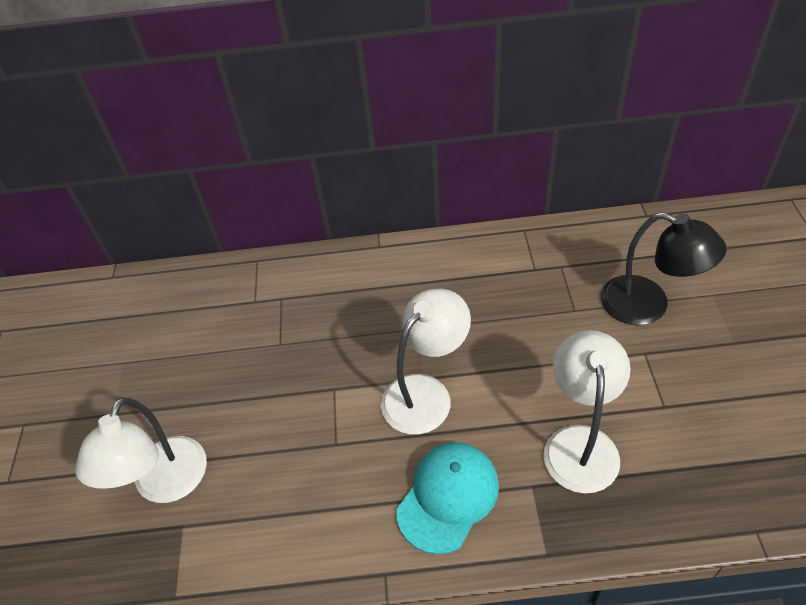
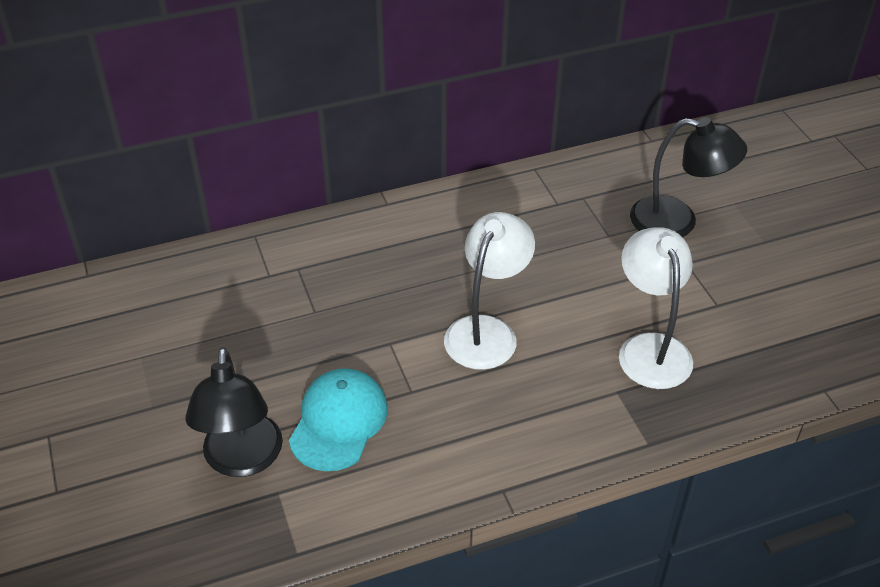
camera: 20 degrees left, 5 degrees down
(165, 485) = (242, 460): white lamp -> black lamp
(448, 497) = (541, 415): turquoise cap -> turquoise cap (338, 422)

